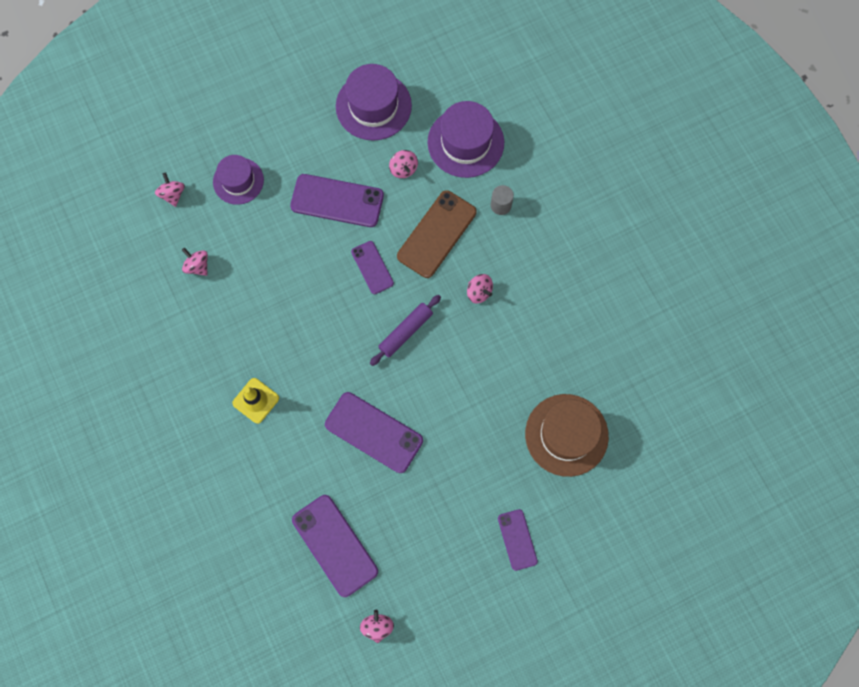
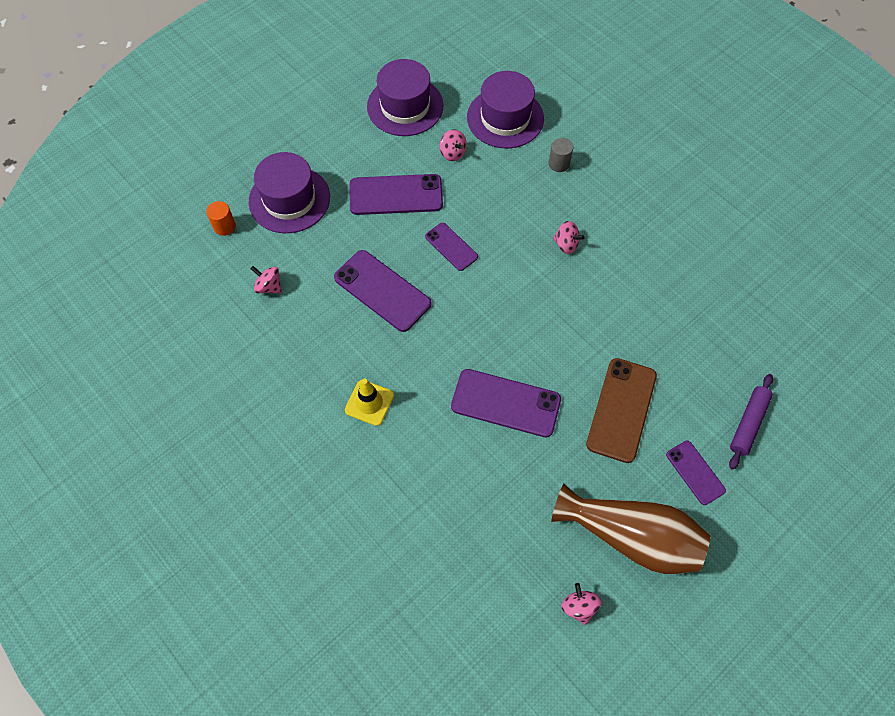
camera: 15 degrees left, 10 degrees down
(173, 194) = (224, 226): pink spinning top -> orange cylinder
(238, 181) = (289, 199): purple hat -> purple hat, size x1.53
(335, 545) = (502, 531): purple phone -> purple phone (382, 291)
(405, 332) = (505, 298): purple rolling pin -> purple rolling pin (748, 423)
(436, 234) = (505, 202): brown phone -> brown phone (621, 410)
(441, 580) = (631, 536): none -> brown vase
(566, 435) = (704, 356): brown hat -> none

